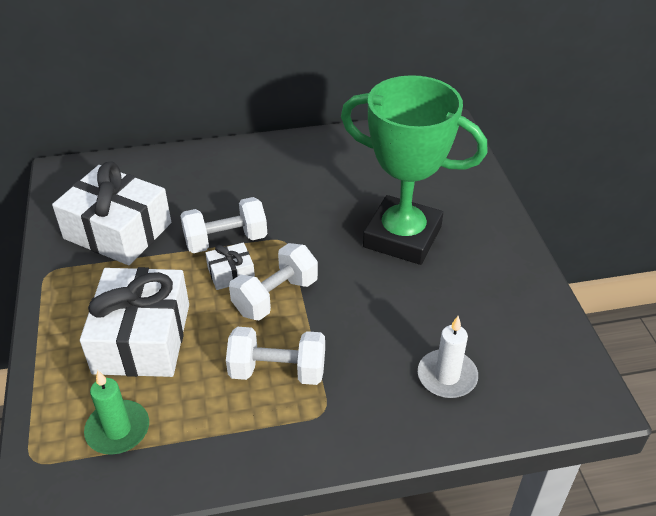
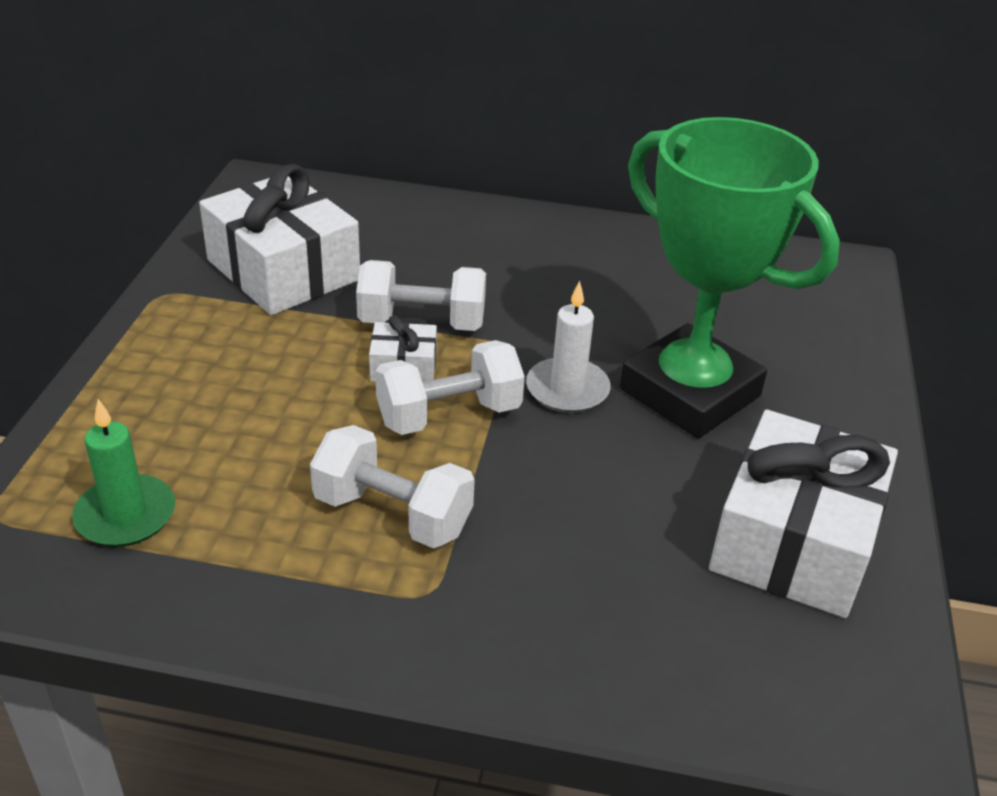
camera: 20 degrees right, 5 degrees down
(142, 338) = (231, 410): white gift -> white gift (794, 540)
(447, 376) = (652, 610): white candle -> white candle (567, 389)

